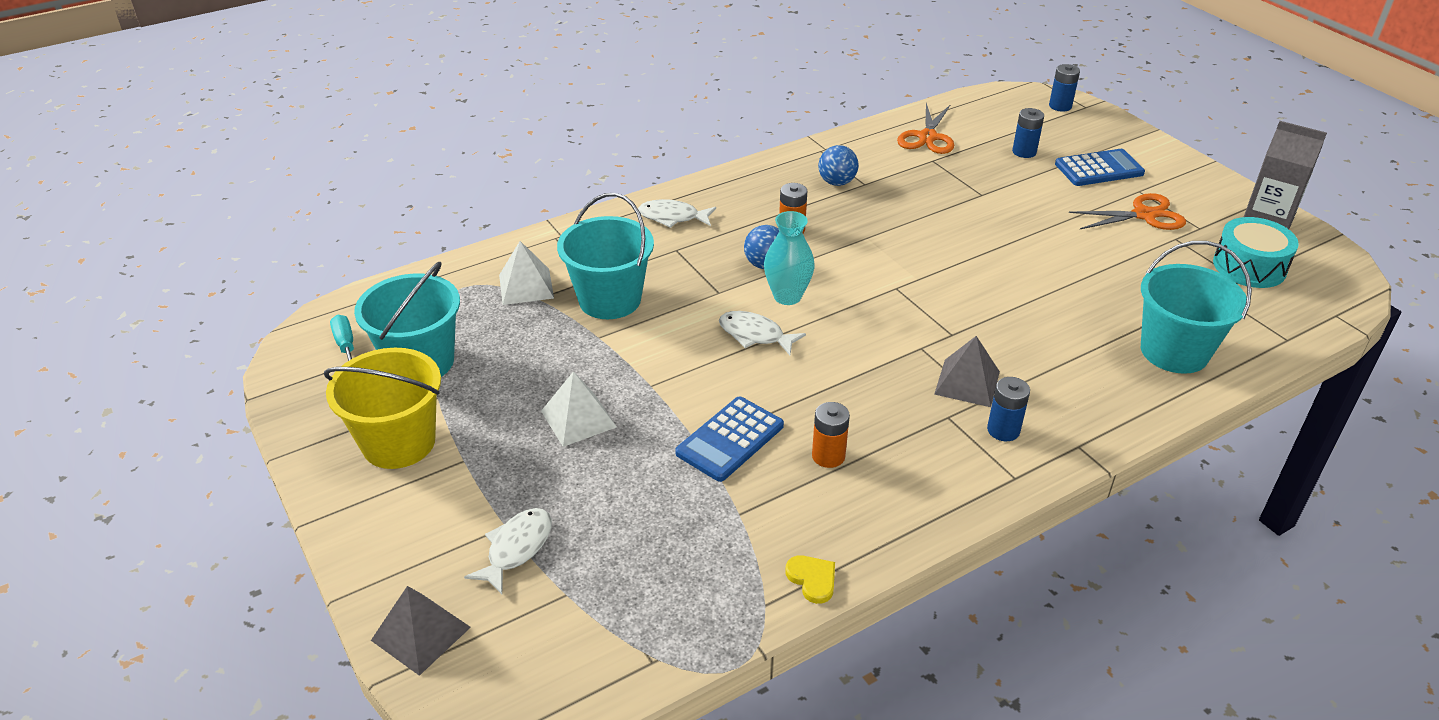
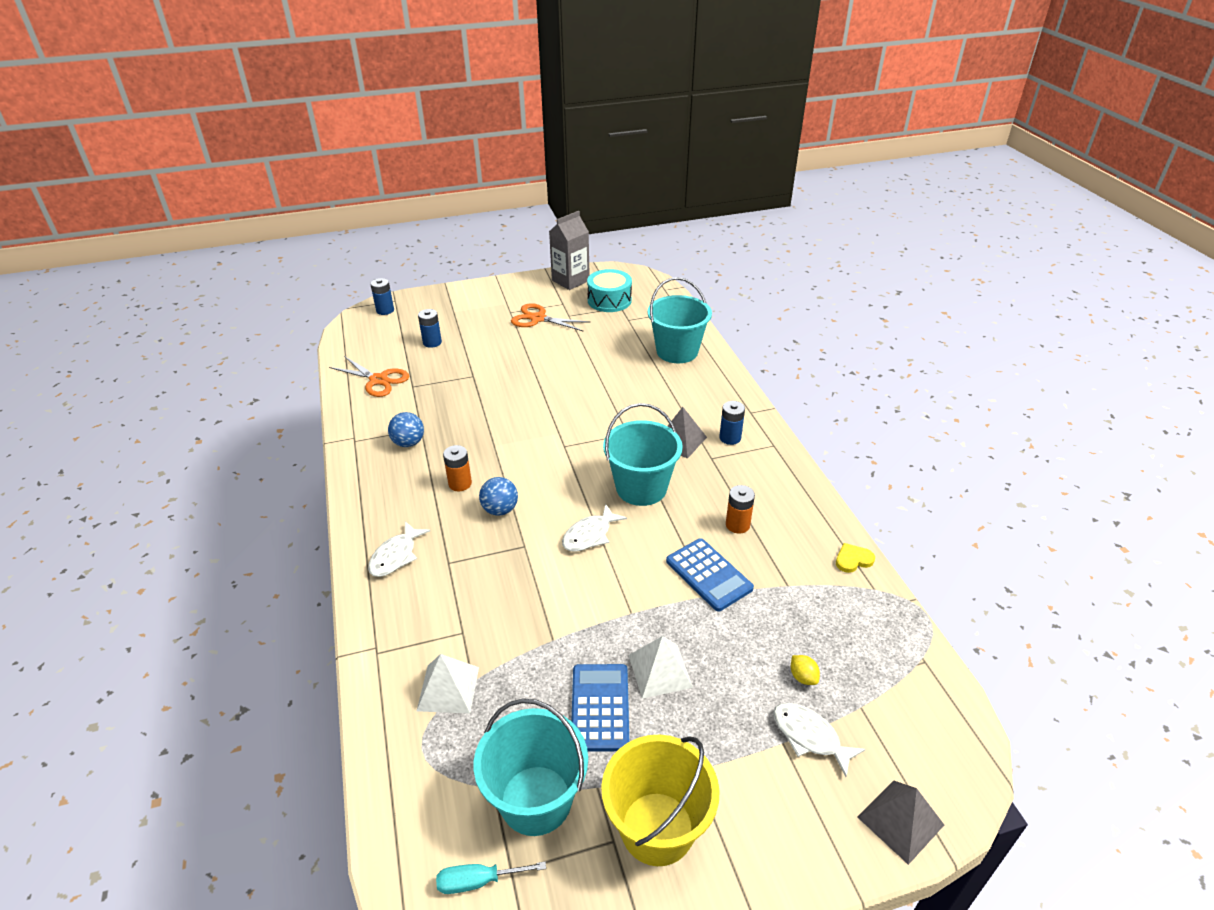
camera: 75 degrees left, 0 degrees up
(597, 537) = (803, 677): none -> yellow lemon
(609, 300) = (501, 623): turquoise bucket -> turquoise bucket (641, 488)
(787, 296) = (548, 506): turquoise vase -> none
(1099, 169) = (475, 319): blue calculator -> blue calculator (600, 707)
(1144, 215) = (538, 318): orange scissors -> orange scissors turned 75 degrees counterclockwise

